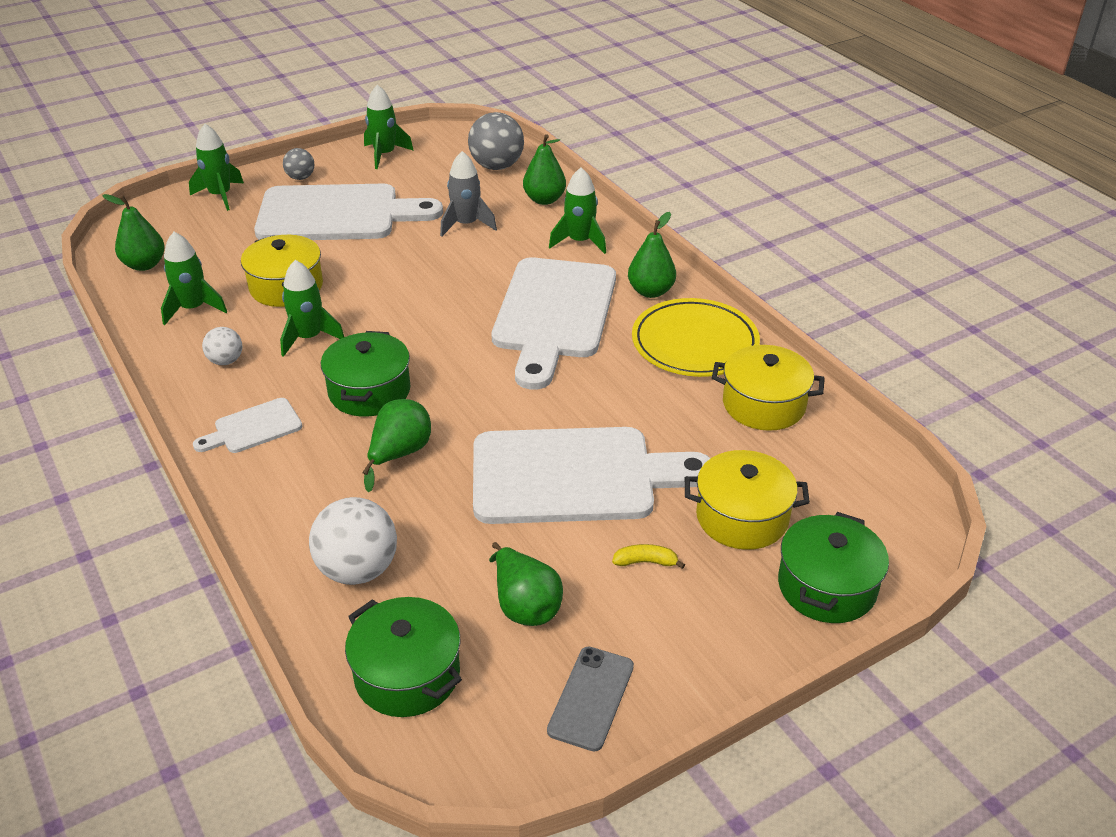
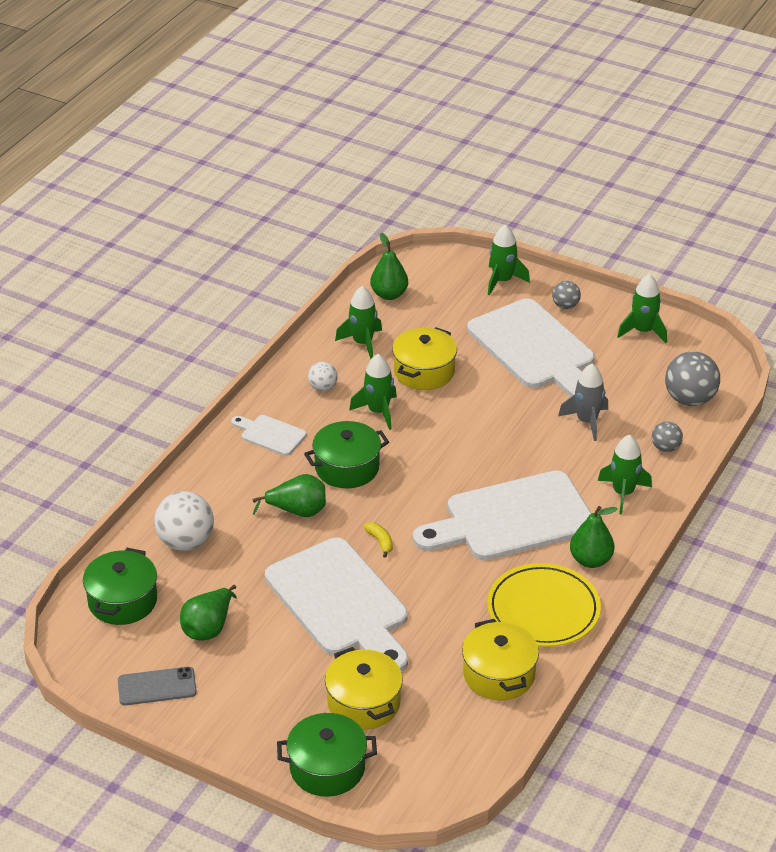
camera: 60 degrees right, 0 degrees up
(544, 200) = (665, 448): green pear -> grey ball
(646, 562) = (285, 669): yellow banana -> yellow banana (380, 542)

